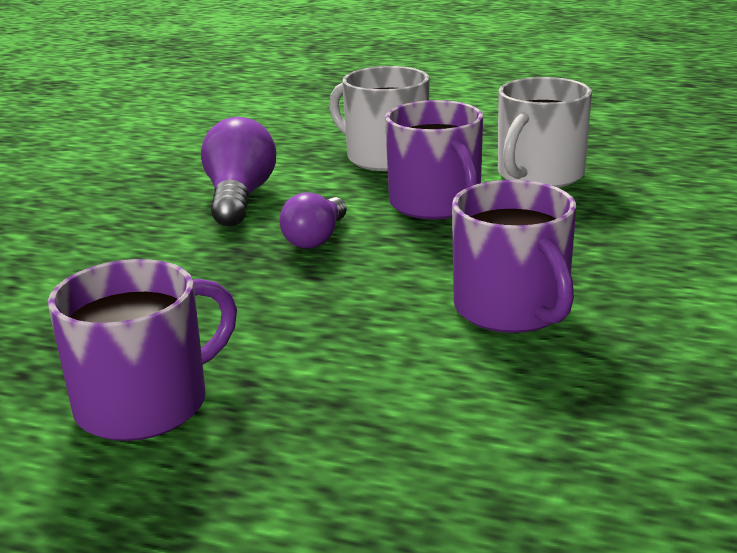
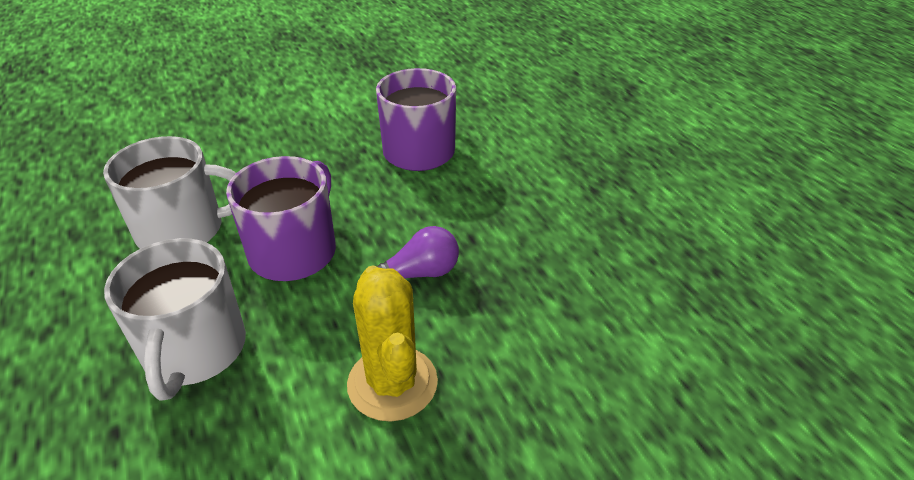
camera: 135 degrees left, 15 degrees up
(145, 404) = (657, 207): purple mug -> none
(239, 198) = (392, 383): purple light bulb -> yellow cactus

